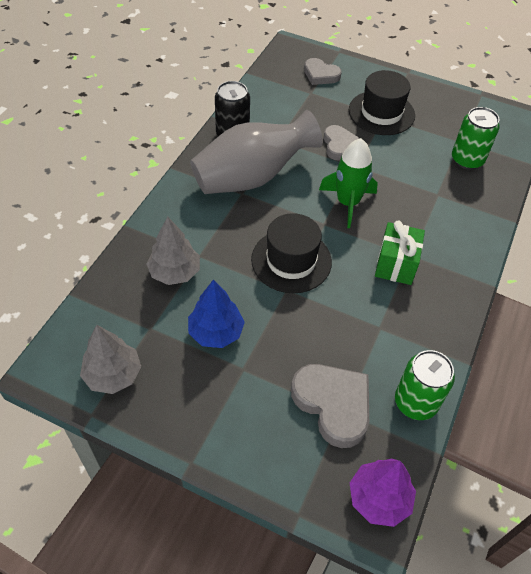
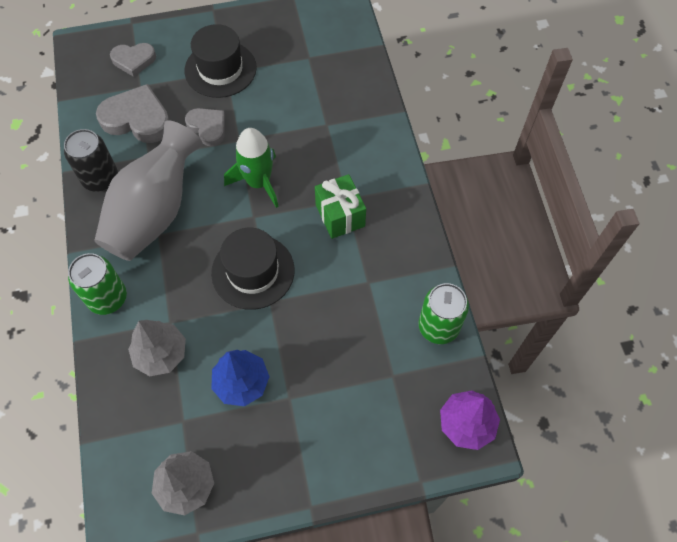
camera: 35 degrees left, 10 degrees up
(333, 404) = (381, 375): grey heart -> grey heart (137, 119)
(467, 160) = (327, 74): green can -> green can (107, 298)

